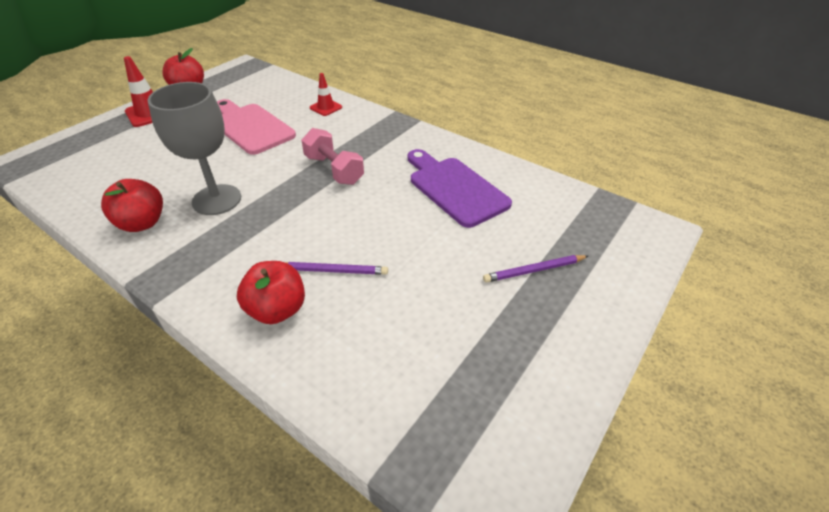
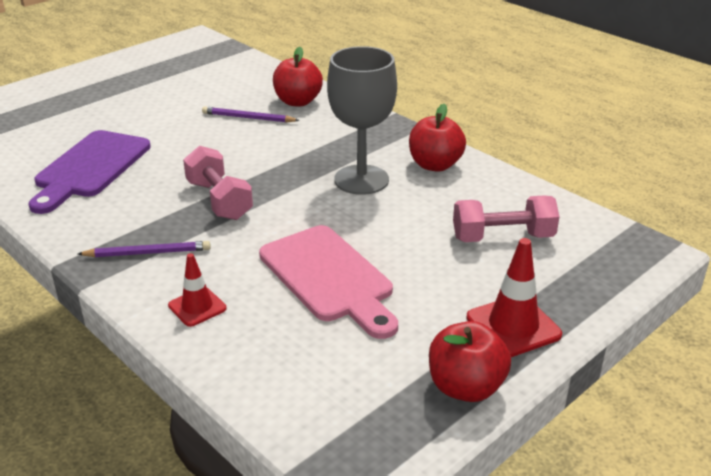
camera: 170 degrees left, 10 degrees down
(122, 161) = (503, 237): none -> pink dumbbell
(454, 188) = (90, 168): purple cutting board -> purple cutting board turned 45 degrees clockwise
(534, 270) = (81, 105): purple pencil -> purple pencil (147, 253)

